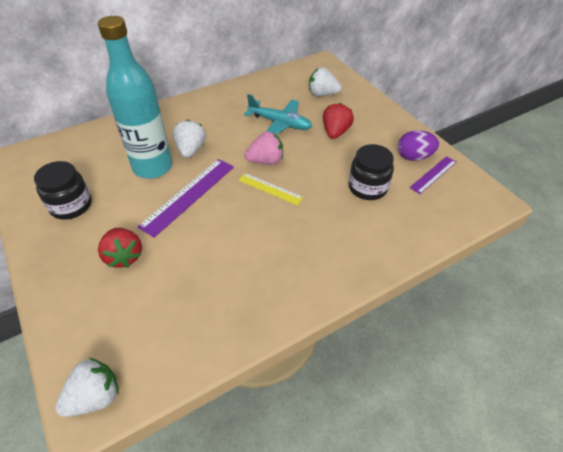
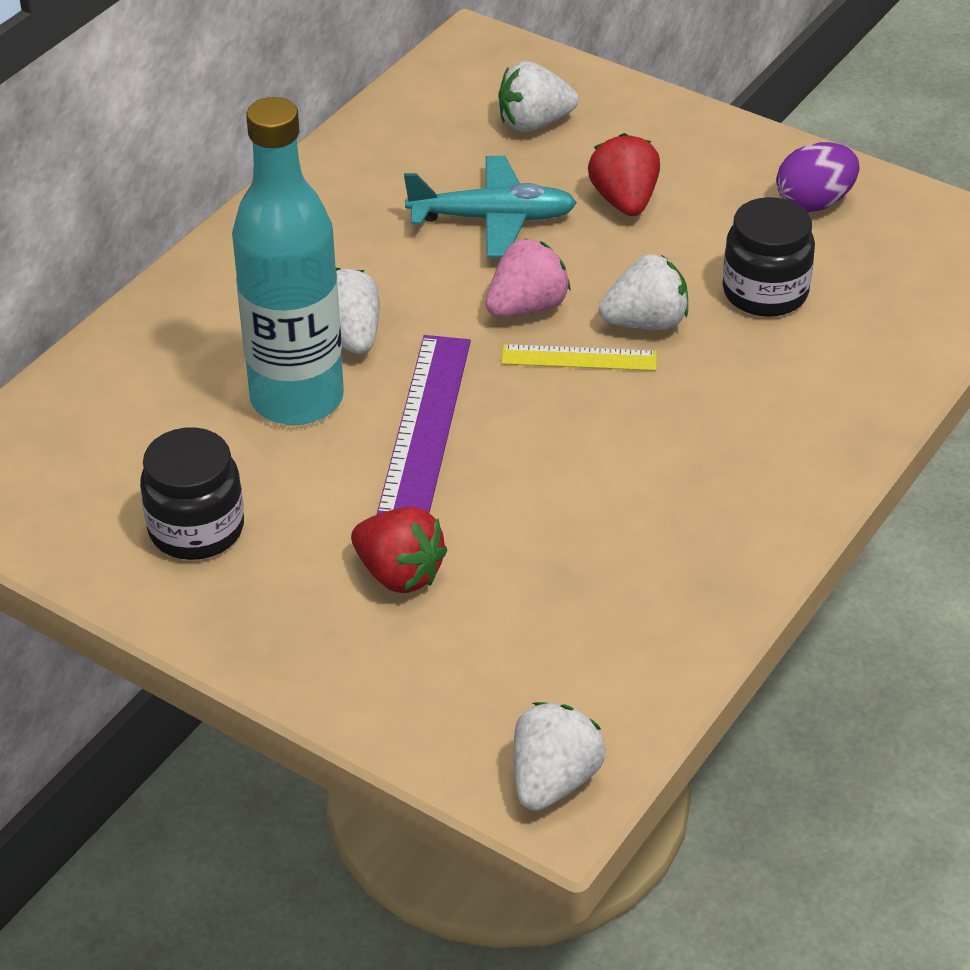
camera: 25 degrees left, 5 degrees down
(308, 183) = (646, 323): none -> white strawberry
(433, 174) = (872, 226): purple ruler -> none

